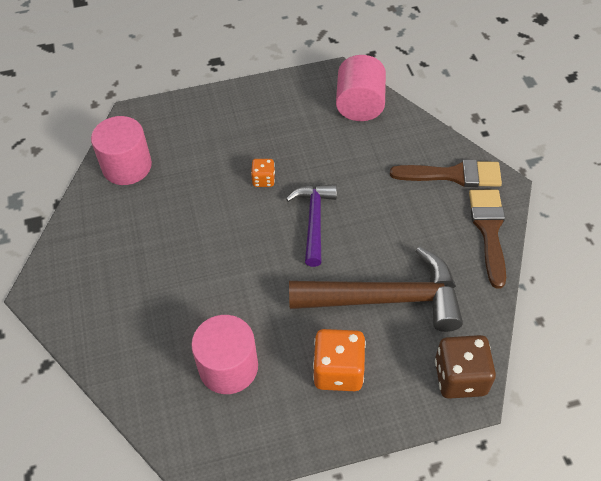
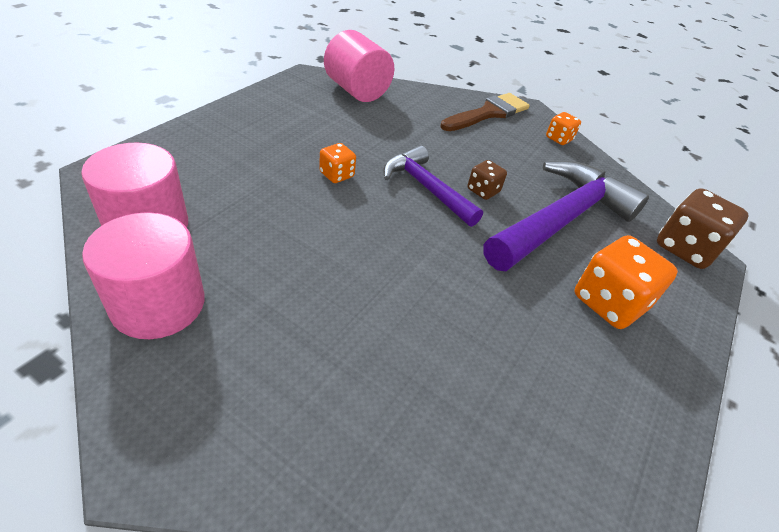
camera: 50 degrees left, 10 degrees down
(228, 367) = (518, 371): pink cylinder -> pink cylinder (158, 304)
(354, 244) = (483, 191): none -> brown dice
(386, 298) = (561, 219): brown hammer -> purple hammer
(489, 230) = (559, 139): brown brush -> orange dice

